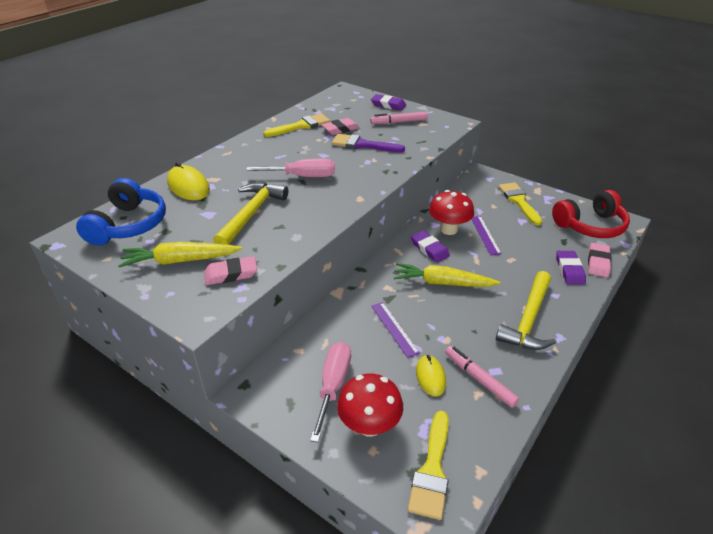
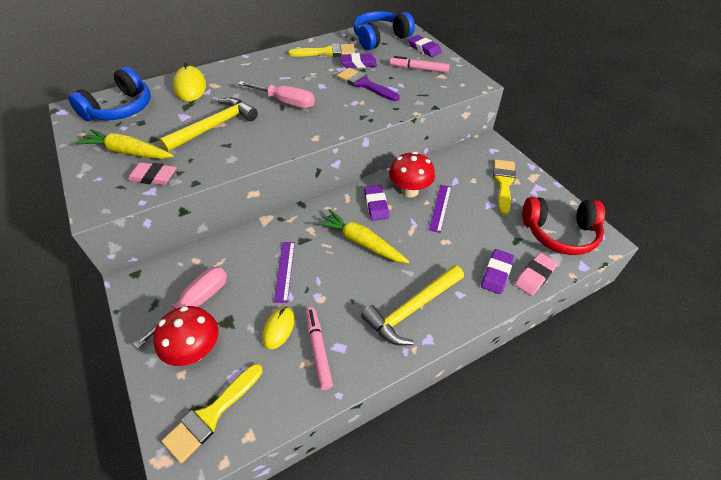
camera: 25 degrees right, 10 degrees up
(340, 129) = (358, 63): pink eraser -> purple eraser
(341, 104) = (380, 38): none -> blue headphones

